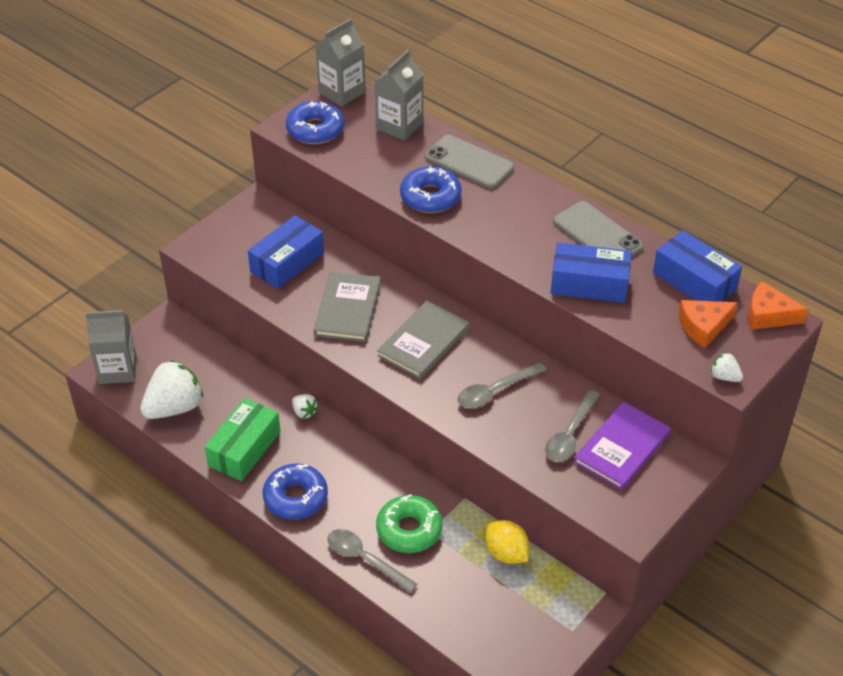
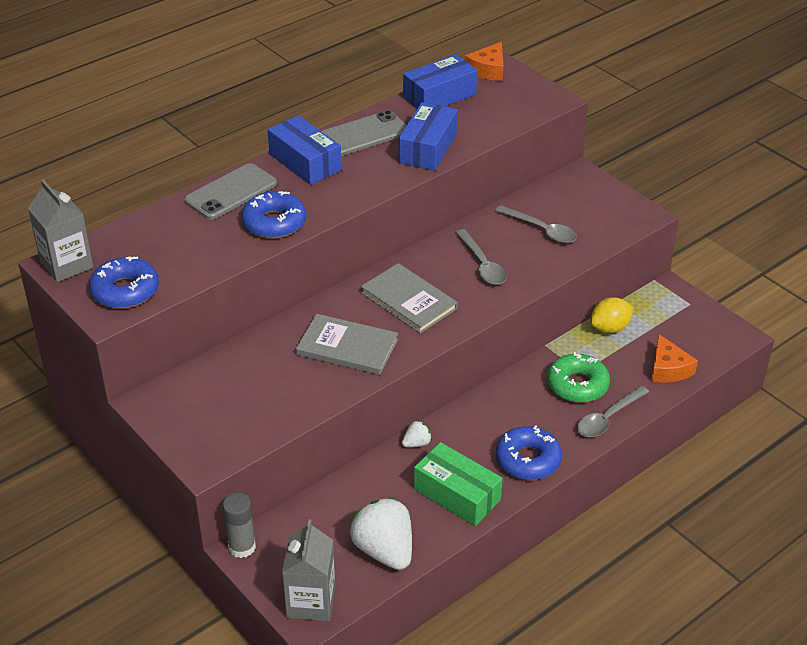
camera: 80 degrees left, 5 degrees down
(171, 319) = (242, 547): none -> grey glue stick
(287, 262) = (260, 386): blue box -> blue box (305, 162)
(399, 125) = (149, 230): grey carton -> none
(622, 448) = (561, 205): purple book -> none
(703, 326) = (494, 101): orange cheese -> orange cheese (668, 369)
(724, 377) = (552, 102): white strawberry -> none

